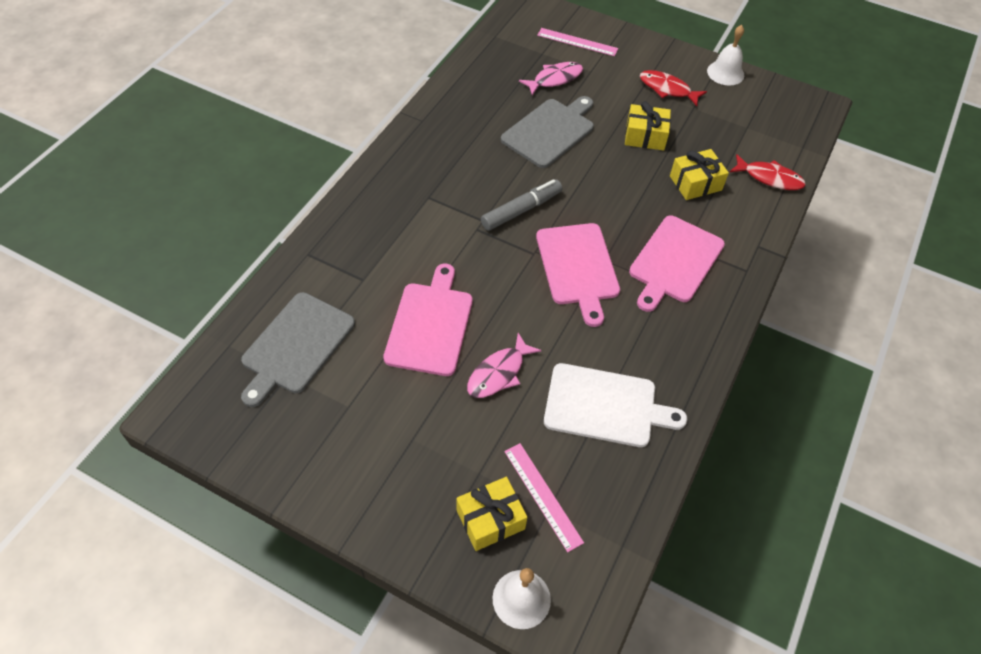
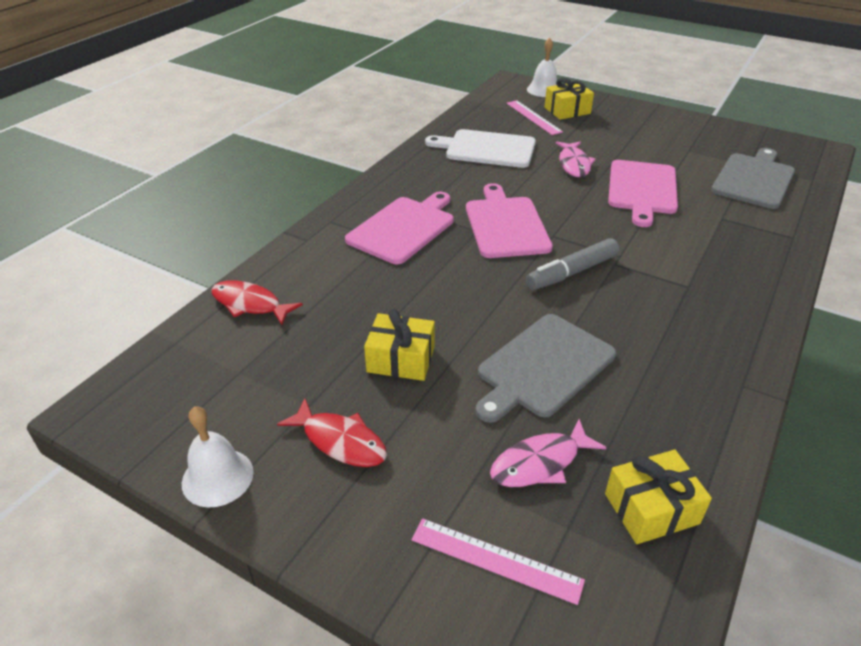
camera: 175 degrees left, 15 degrees down
(499, 373) = (574, 164): pink fish -> pink fish turned 135 degrees clockwise
(695, 183) = (351, 299): yellow gift -> yellow gift (651, 509)

